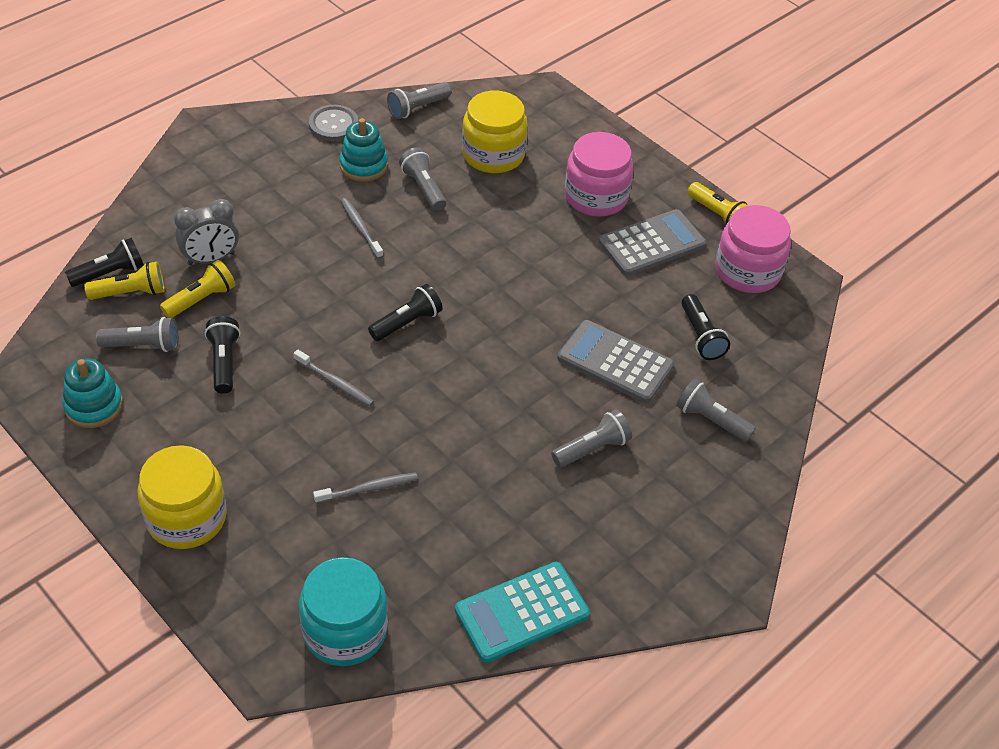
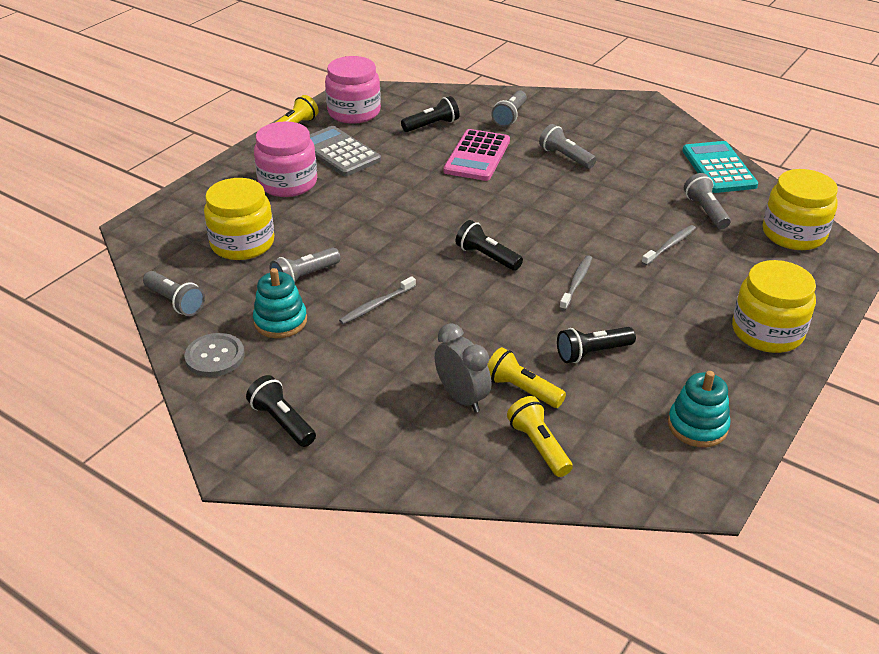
camera: 100 degrees left, 10 degrees down
(110, 273) = (519, 472): black flashlight -> black flashlight (282, 422)
(143, 345) = (603, 414): grey flashlight -> grey flashlight (705, 211)
(345, 630) = (793, 234): turquoise jar -> yellow jar
(368, 489) = (670, 245): grey toothbrush -> grey toothbrush turned 75 degrees clockwise
(522, 612) = (718, 168): turquoise calculator -> turquoise calculator turned 150 degrees counterclockwise
(615, 362) = (477, 156): grey calculator -> pink calculator

